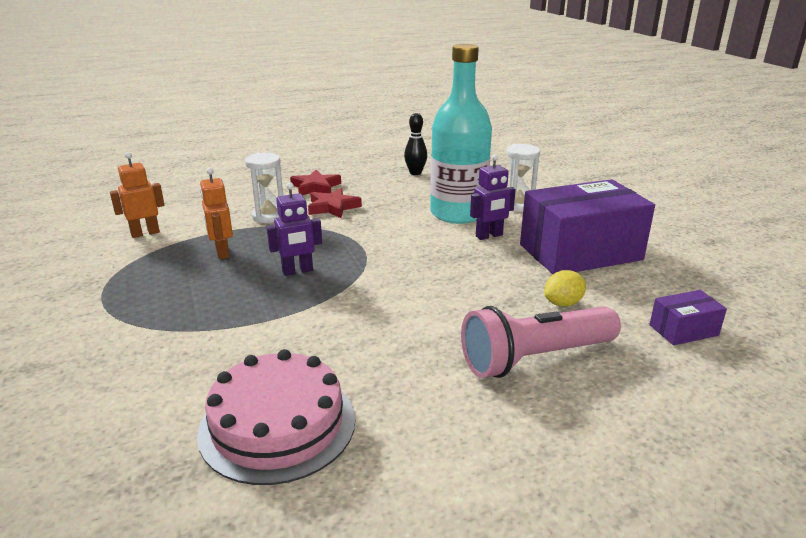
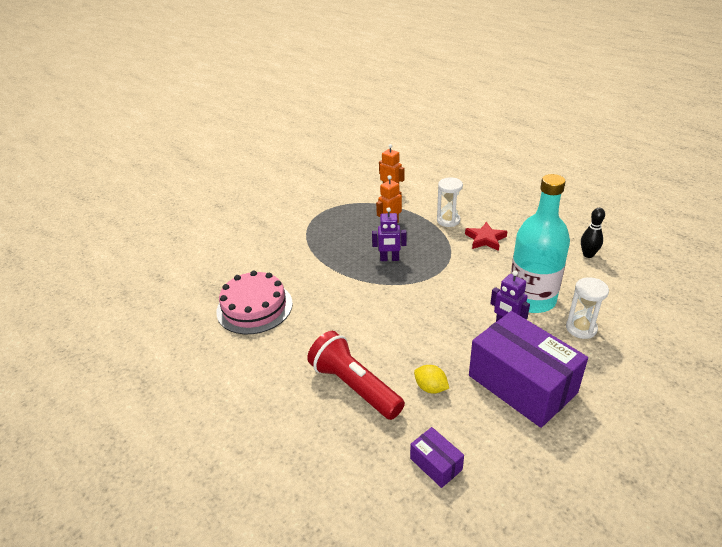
camera: 70 degrees right, 10 degrees up
(297, 271) = (389, 259): purple robot -> purple robot turned 45 degrees counterclockwise
(316, 187) = (510, 220): red star -> none
(535, 358) = (354, 386): pink flashlight -> red flashlight

